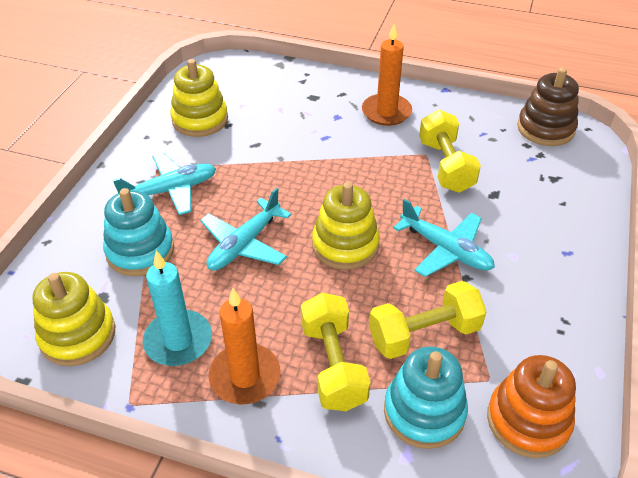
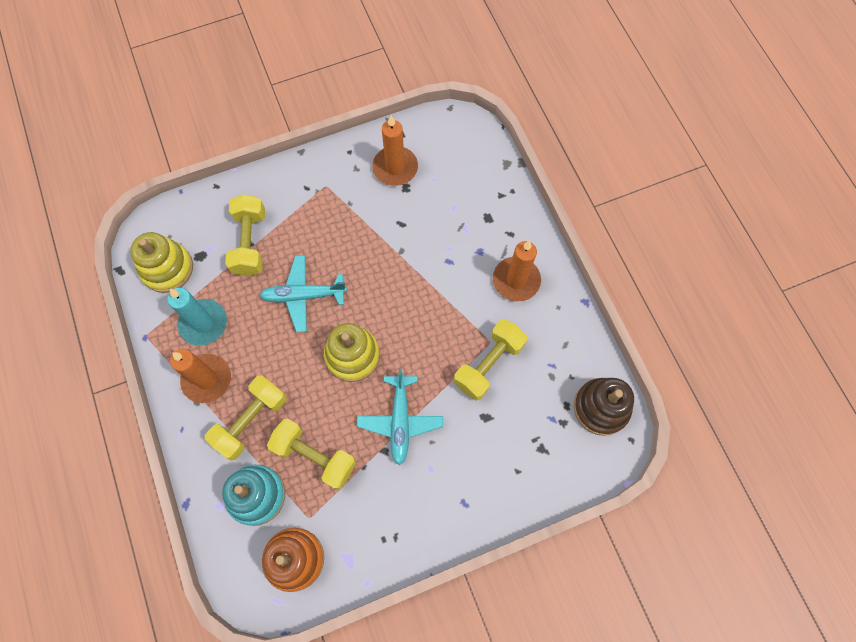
camera: 50 degrees right, 25 degrees up
(140, 251) = (250, 243): turquoise stacking toy -> yellow dumbbell
(171, 190) = (313, 212): turquoise plane -> none
(200, 120) = (395, 168): yellow stacking toy -> orange candle

